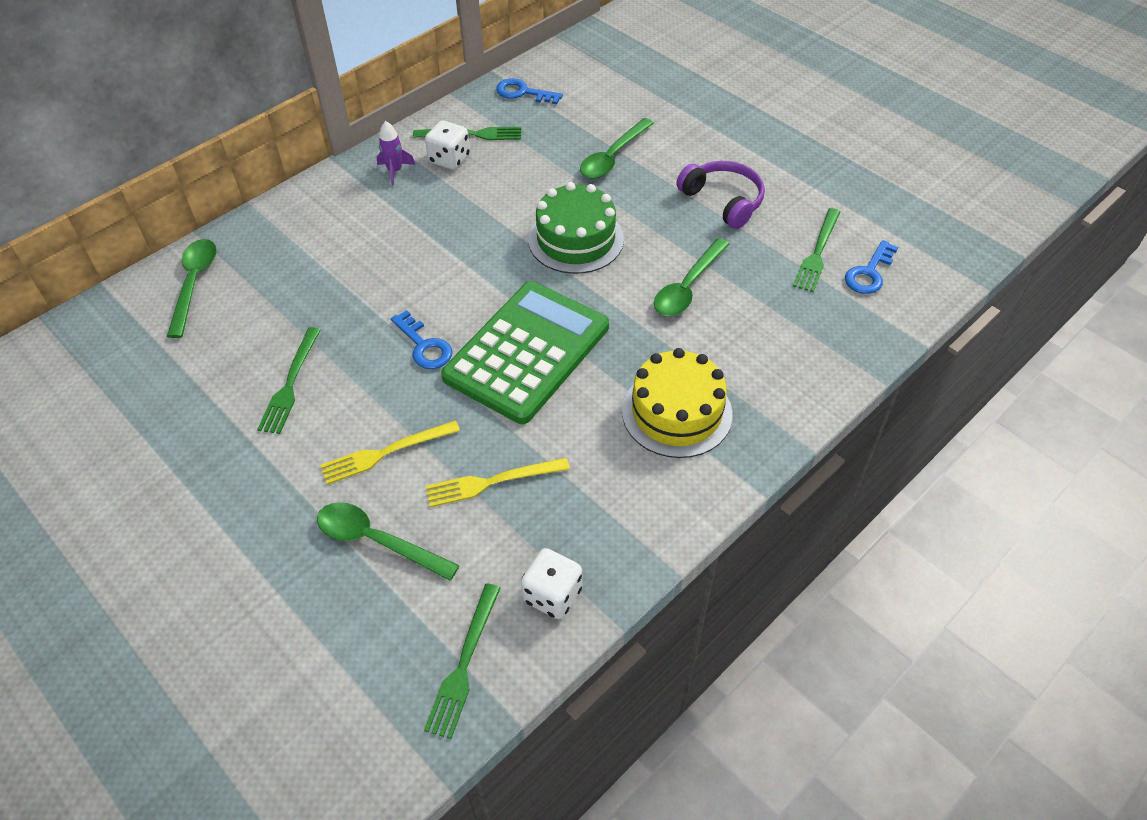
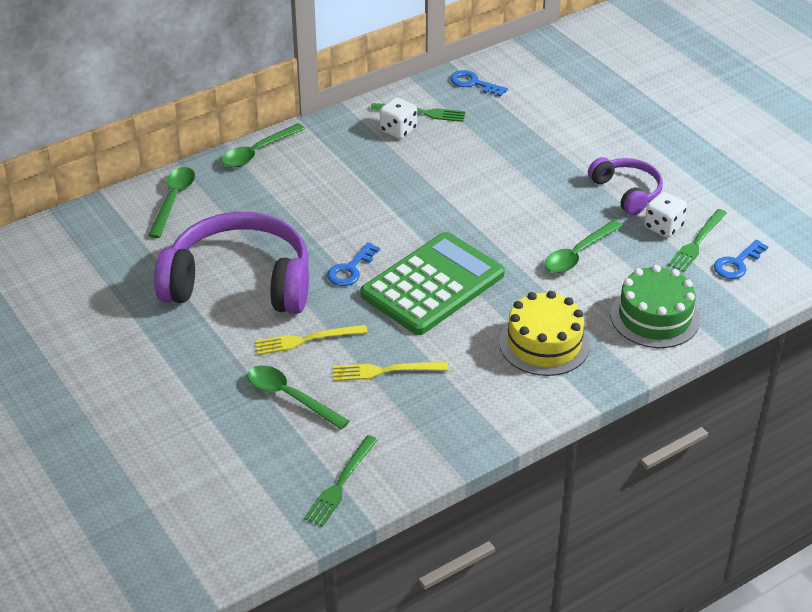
camera: 10 degrees right, 10 degrees down
(290, 383) = (240, 282): green fork -> purple headphones
(395, 171) = (350, 134): purple rocket -> none
(424, 346) = (350, 269): blue key -> blue key turned 60 degrees clockwise
(552, 595) = (416, 450): white dice -> white dice (663, 227)
(576, 239) = (492, 206): green cake -> green cake (654, 317)
(613, 157) = (540, 145): green spoon -> green spoon (257, 152)

